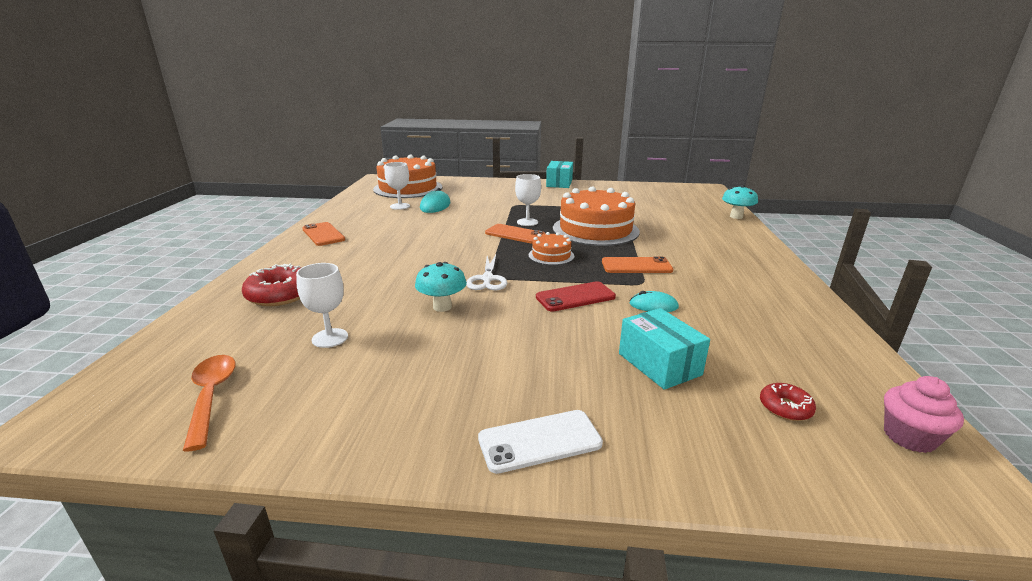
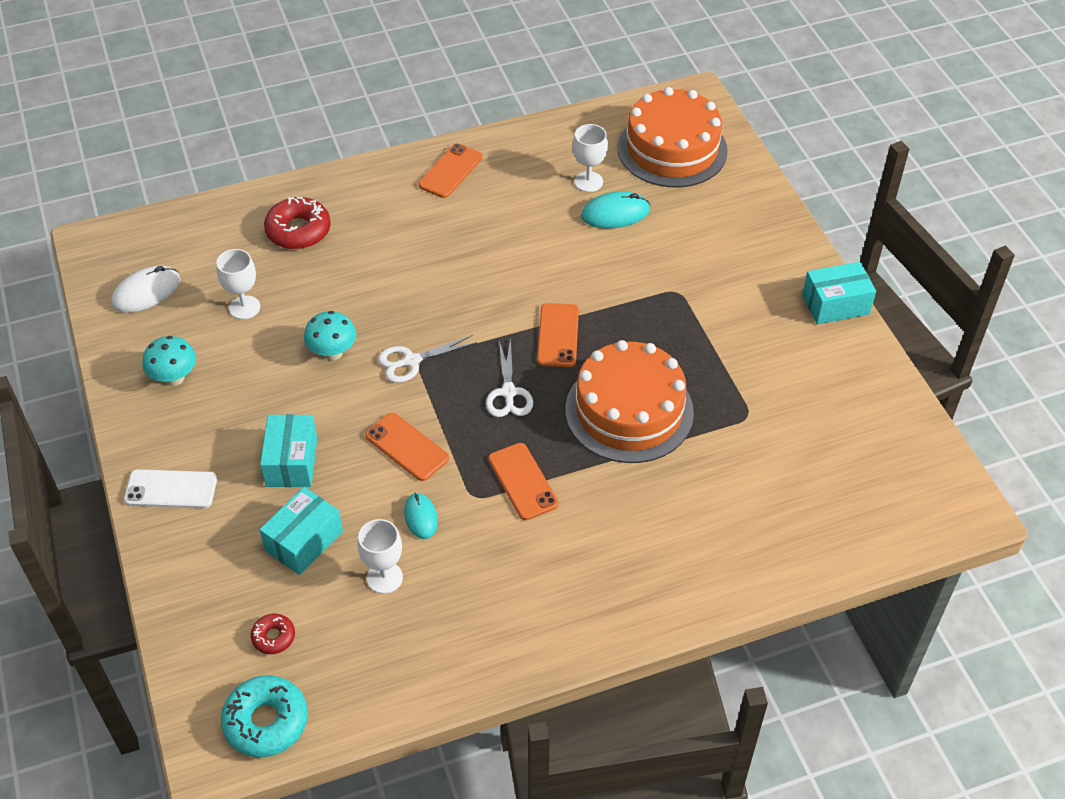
camera: 65 degrees right, 25 degrees up
(211, 396) = (146, 292): orange spoon -> white mouse
(527, 222) = (612, 331): white goblet -> white goblet (384, 578)
(540, 441) = (171, 489): white phone -> white phone turned 45 degrees counterclockwise
(551, 255) = (508, 393): orange cake -> white scissors
(554, 351) = (291, 462): none -> turquoise box
(575, 297) = (406, 447): red phone -> orange phone
(736, 216) = (810, 570): turquoise mushroom -> turquoise mushroom (174, 378)
(909, 437) = (266, 721): pink cupcake -> turquoise donut

